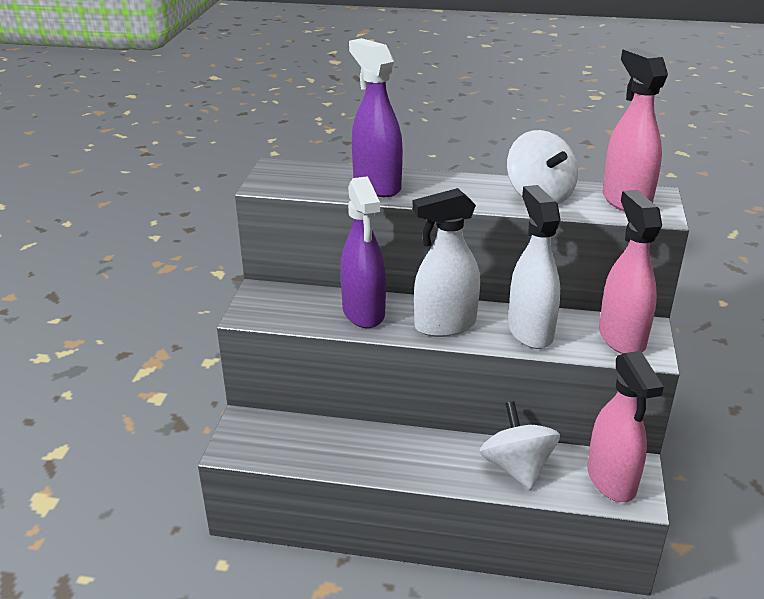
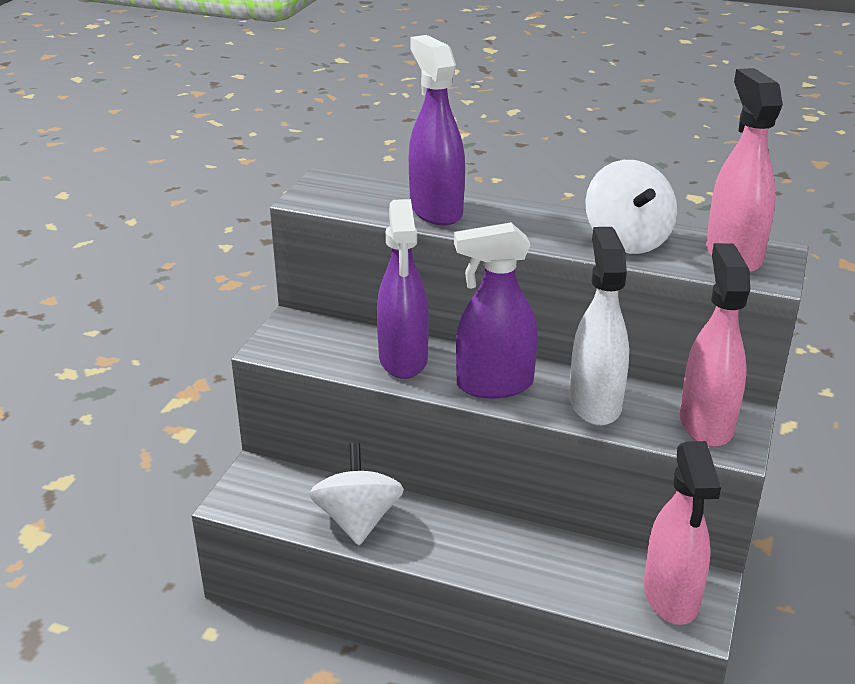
camera: 10 degrees right, 0 degrees up
(444, 325) = (494, 385): white spray bottle -> purple spray bottle
(517, 467) = (559, 566): white spinning top -> white spinning top (358, 520)

